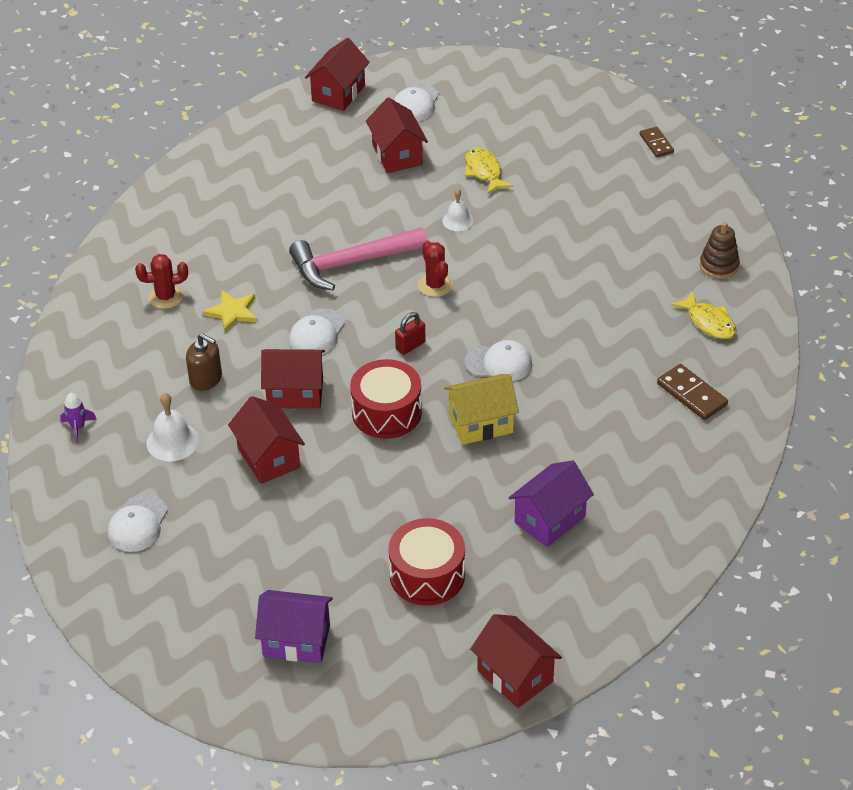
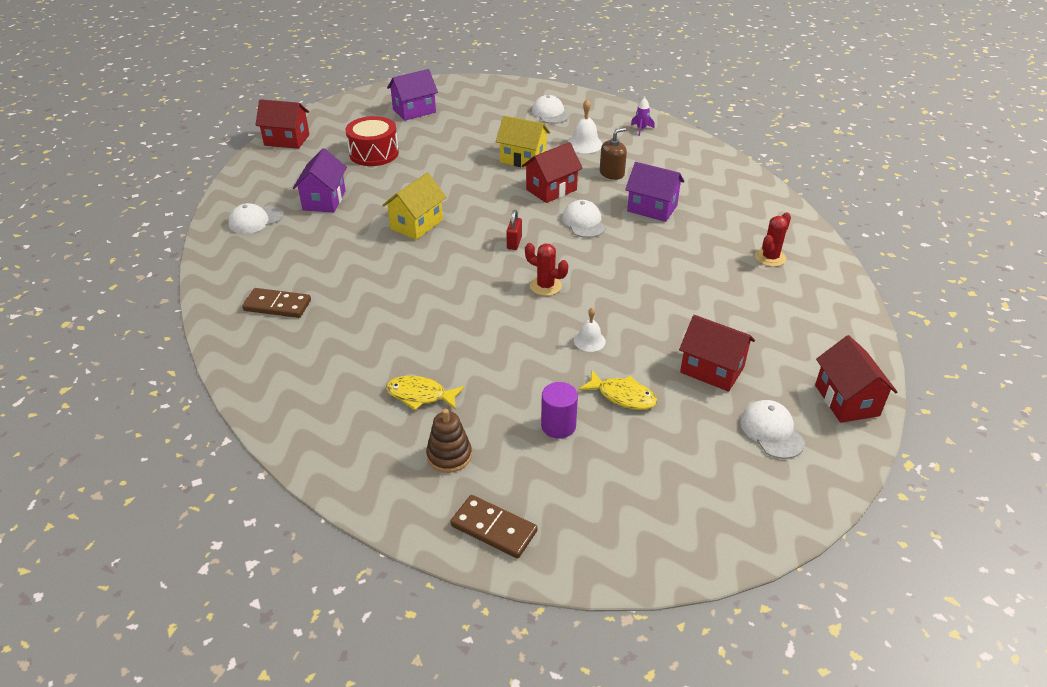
camera: 140 degrees right, 5 degrees down
(166, 297) = (703, 197): red cactus -> red cactus (770, 257)
(206, 379) = (612, 173): brown soap dispenser -> brown soap dispenser turned 150 degrees clockwise
(232, 312) = (652, 208): yellow star -> purple house
(268, 458) = (523, 159): red house -> yellow house
(351, 263) = (623, 270): pink hammer -> none
(386, 412) = (483, 204): red drum -> none
(499, 363) = (441, 260): white cap -> white cap (255, 220)
(552, 176) = (558, 426): none -> purple cylinder
(656, 144) = (494, 528): brown domino -> brown domino, size x1.50
(708, 322) = (299, 364): yellow fish -> yellow fish (420, 395)
(719, 265) = (323, 420): brown stacking toy -> brown stacking toy (449, 455)

